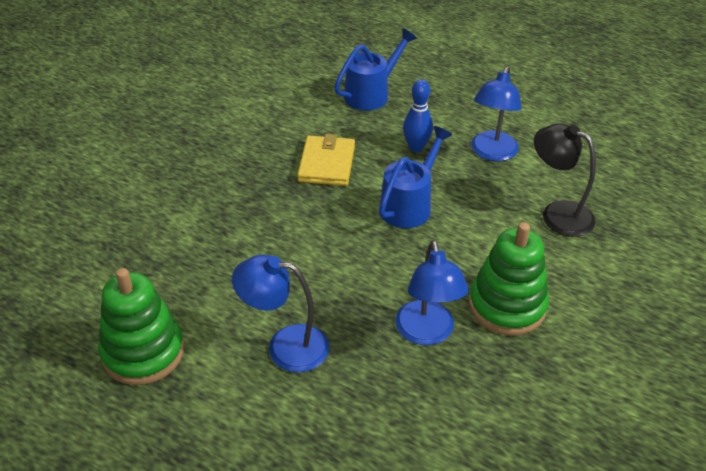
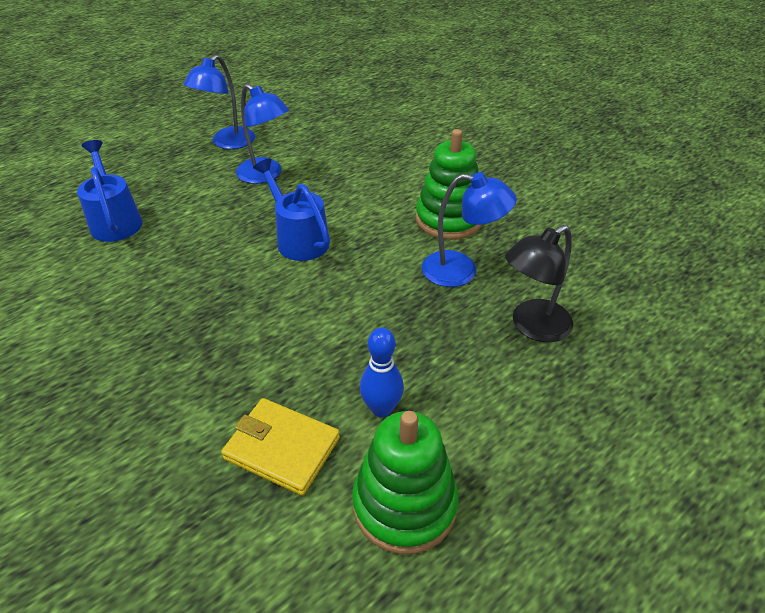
camera: 70 degrees left, 0 degrees up
(285, 346) = (442, 370): blue lamp -> blue lamp (227, 143)
(326, 164) = (197, 279): yellow wallet -> yellow wallet (282, 448)
(416, 147) = (222, 214): blue bowling pin -> blue bowling pin (381, 408)
(557, 214) = (362, 166): black lamp -> black lamp (532, 326)

